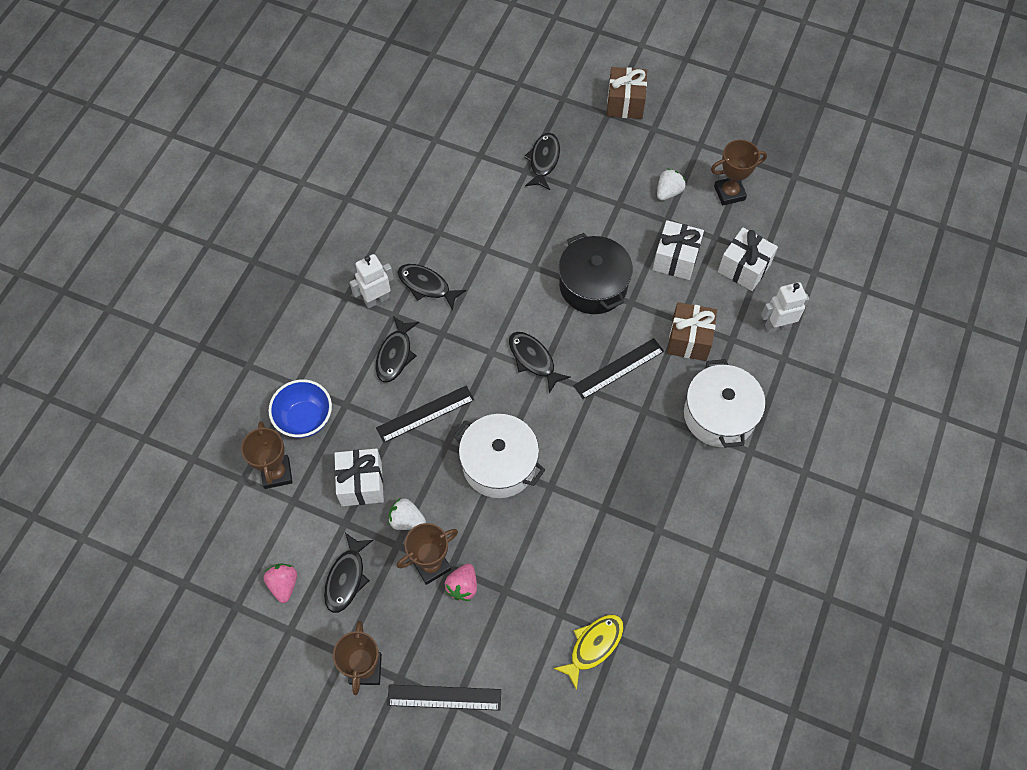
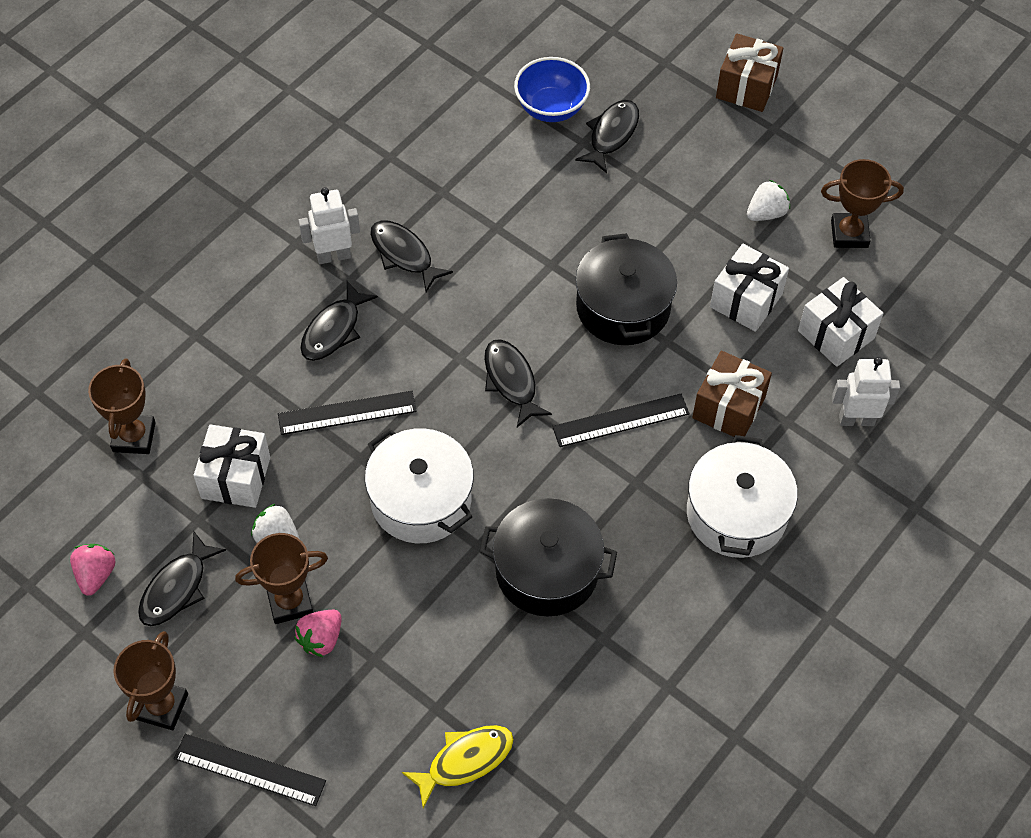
camera: 15 degrees right, 5 degrees down
(305, 419) = (192, 380): blue bowl -> blue bowl (551, 108)
(604, 491) = (547, 570): none -> black pot

